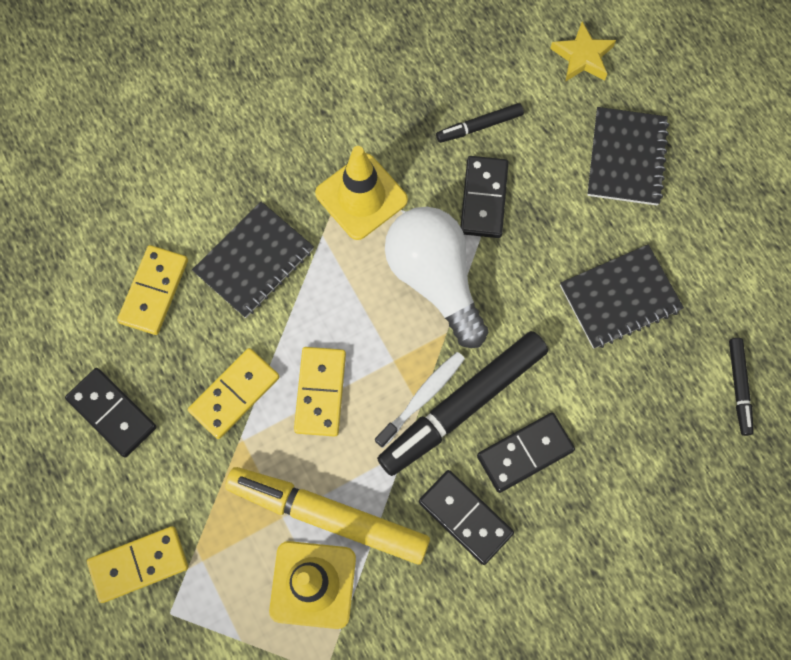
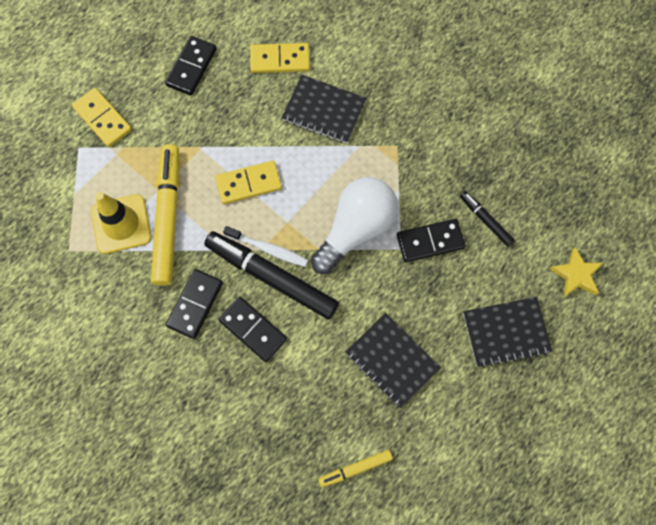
camera: 70 degrees right, 0 degrees up
(235, 394) = (229, 132): yellow domino -> none
(361, 197) = (397, 160): yellow traffic cone -> none
(738, 387) = (355, 468): black marker -> yellow marker

